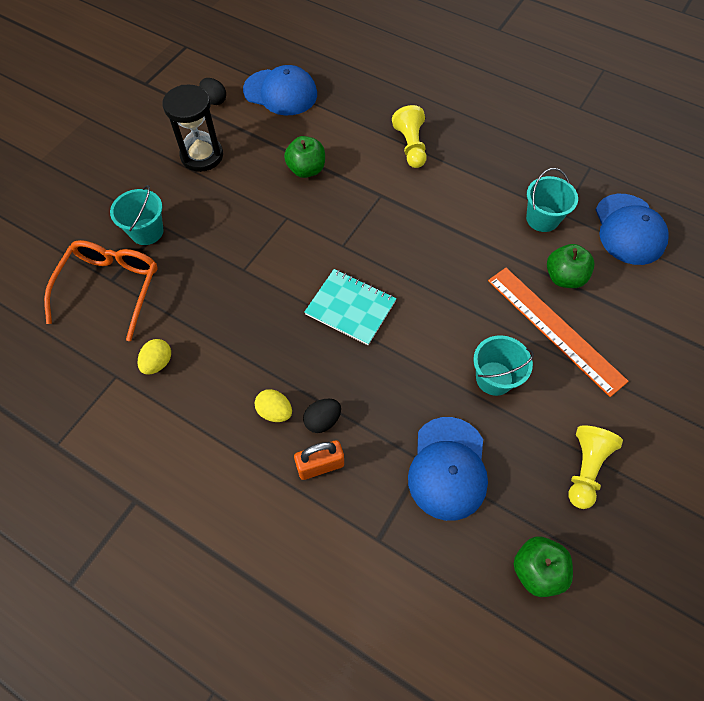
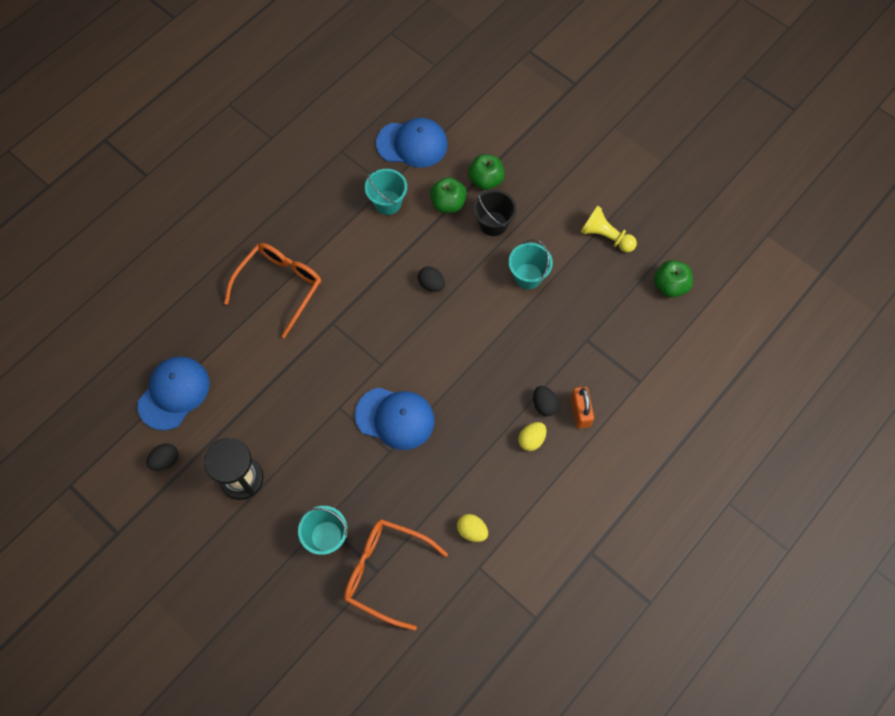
camera: 80 degrees left, 5 degrees up
(306, 170) = (285, 382): green apple -> green apple (485, 180)
(350, 308) = (446, 368): turquoise notebook -> none
(410, 146) = (280, 286): yellow pawn -> orange glasses
(448, 468) = (594, 324): blue cap -> blue cap (395, 418)
(452, 277) = (431, 284): none -> black egg
(554, 329) = (493, 223): orange ruler -> black bucket

